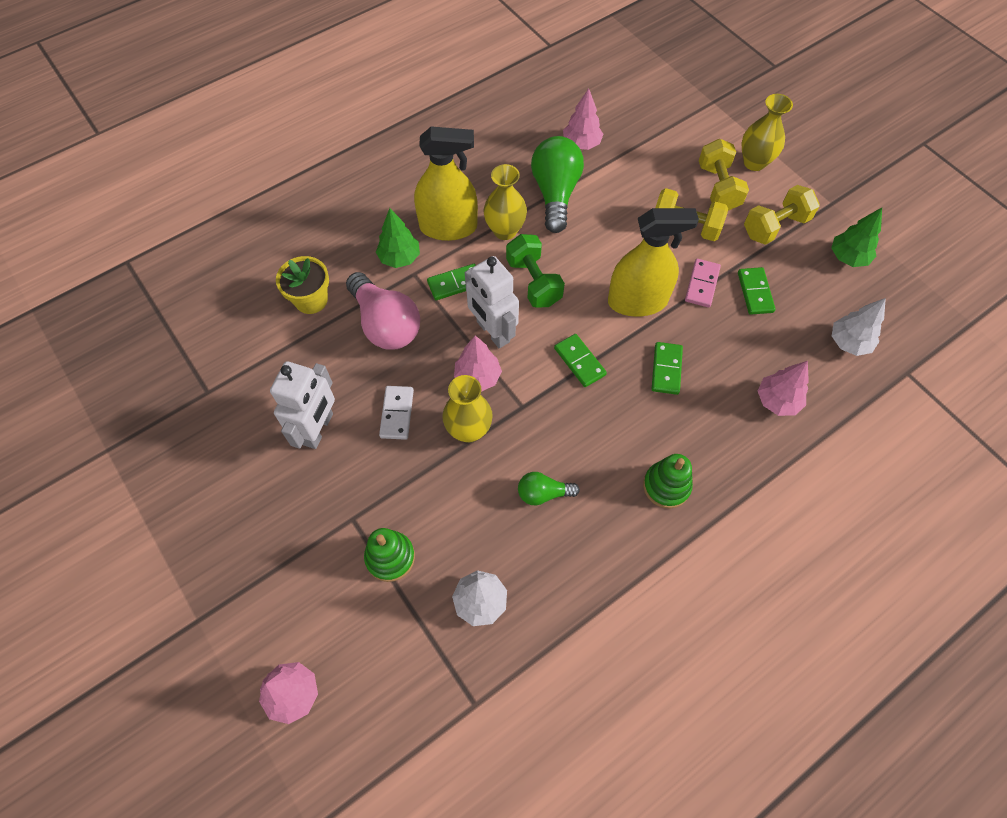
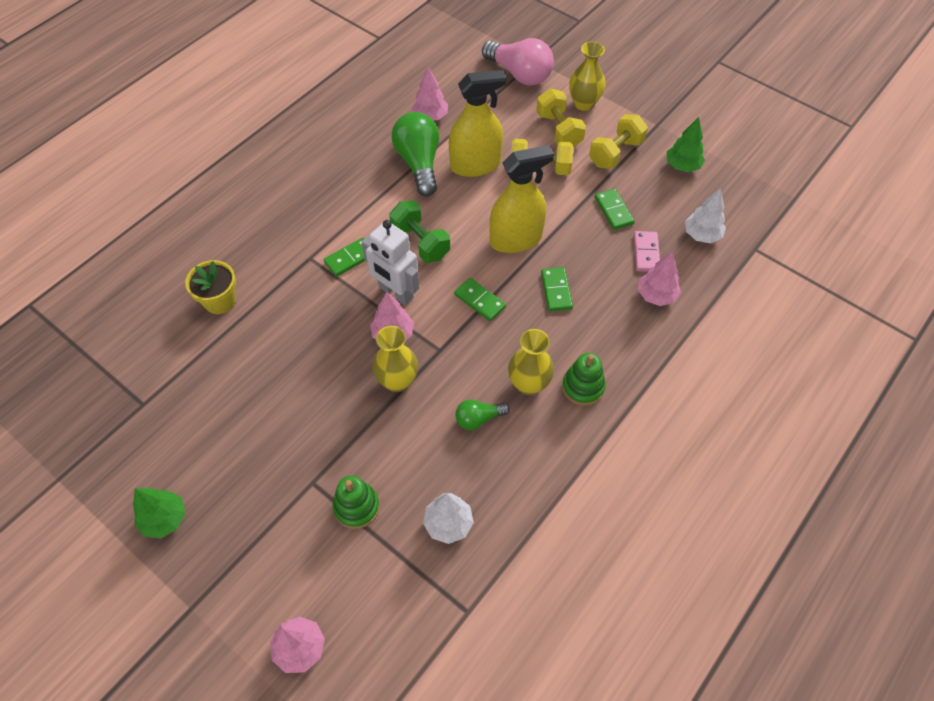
camera: 15 degrees left, 5 degrees down
(318, 429) = (259, 412): white robot -> none
(386, 324) = (296, 307): pink light bulb -> pink light bulb (520, 74)
(397, 413) = (328, 382): white domino -> none
(399, 258) = (293, 247): green tree -> green tree (165, 519)
(448, 227) = (330, 211): yellow spray bottle -> yellow spray bottle (475, 165)
(505, 230) = (382, 204): yellow vase -> yellow vase (528, 384)
(702, 284) = (567, 213): pink domino -> pink domino (646, 253)

